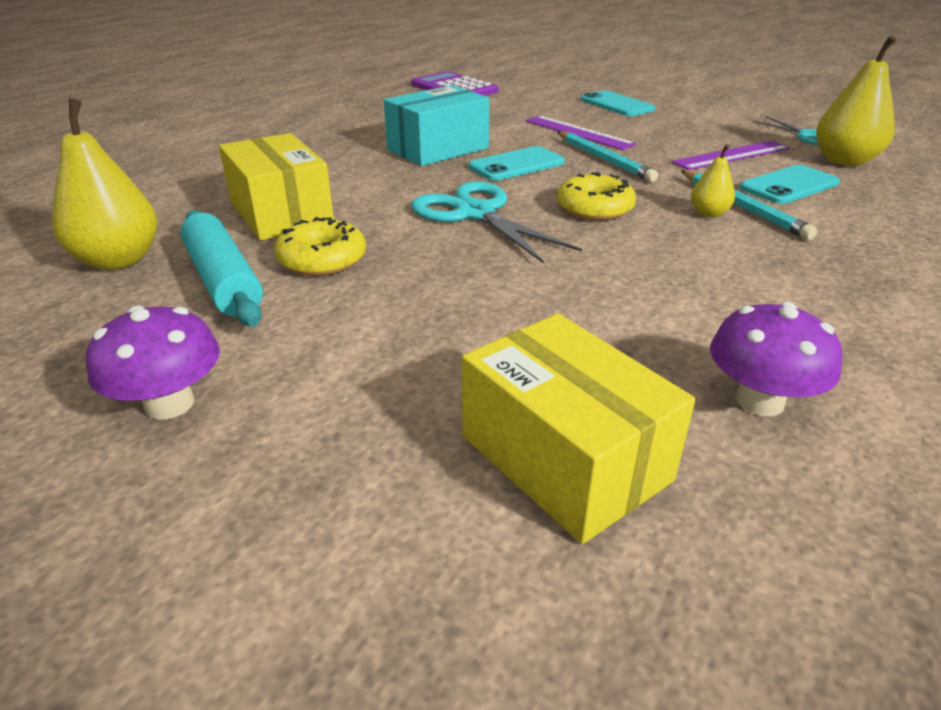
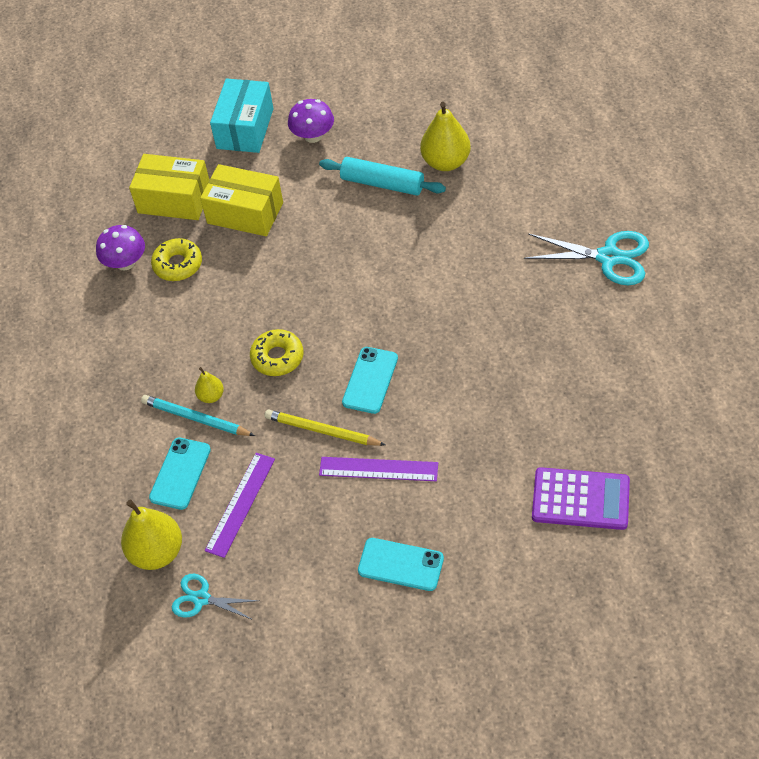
camera: 145 degrees right, 20 degrees up
(281, 213) = (432, 237): yellow box -> yellow box (245, 213)
(322, 259) = (362, 222): yellow donut -> yellow donut (178, 264)
(438, 149) = (444, 366): turquoise box -> turquoise box (245, 128)
(476, 213) = (335, 306): turquoise scissors -> turquoise scissors (608, 257)
(604, 159) = (322, 431): turquoise pencil -> yellow pencil

